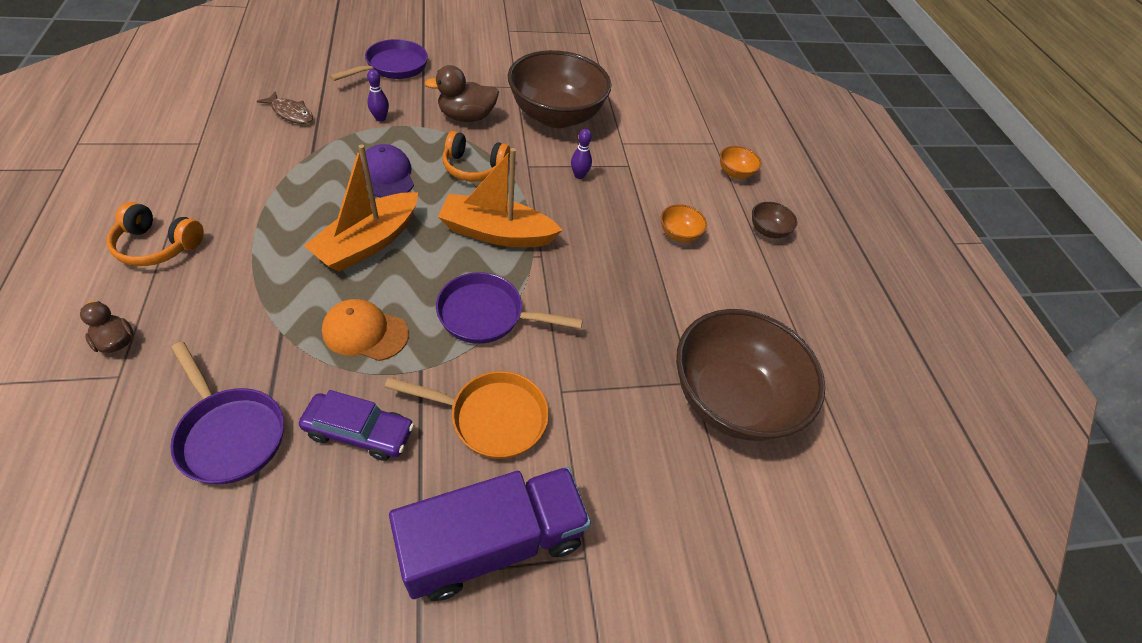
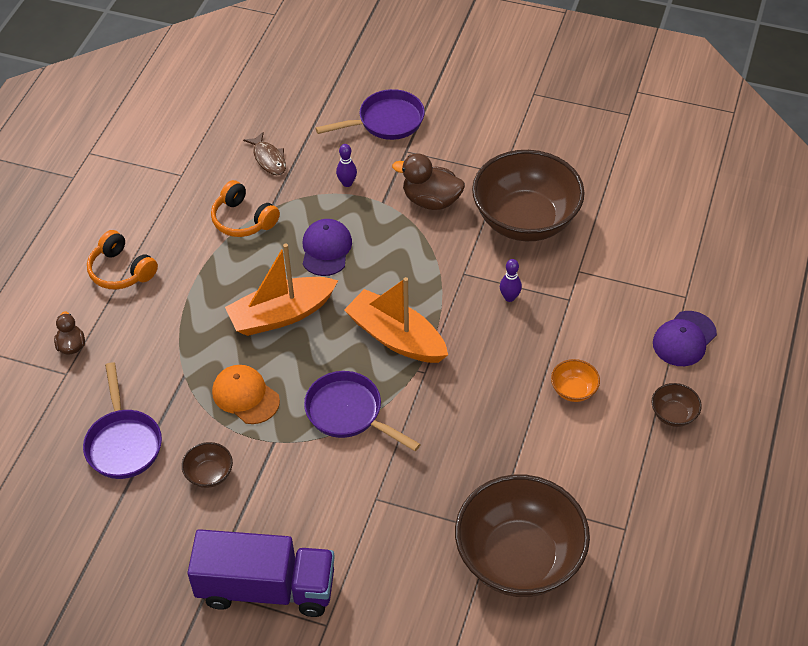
camera: 35 degrees right, 0 degrees up
(359, 432) = (209, 474): purple car -> brown bowl
(474, 167) = (410, 262): orange headphones -> orange headphones (243, 219)
(491, 417) = (309, 499): orange pan -> none
(735, 173) = (684, 339): orange bowl -> purple cap

